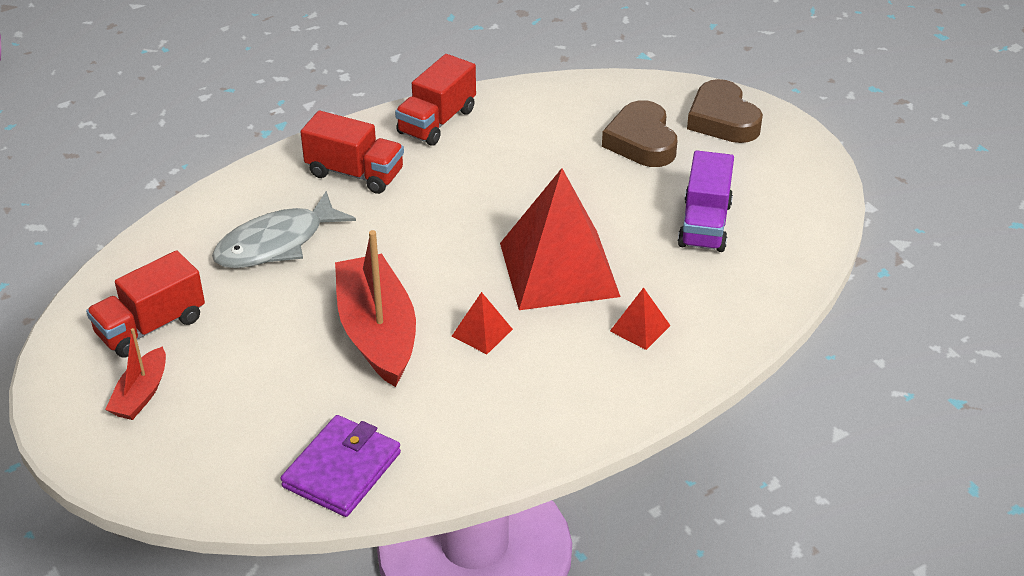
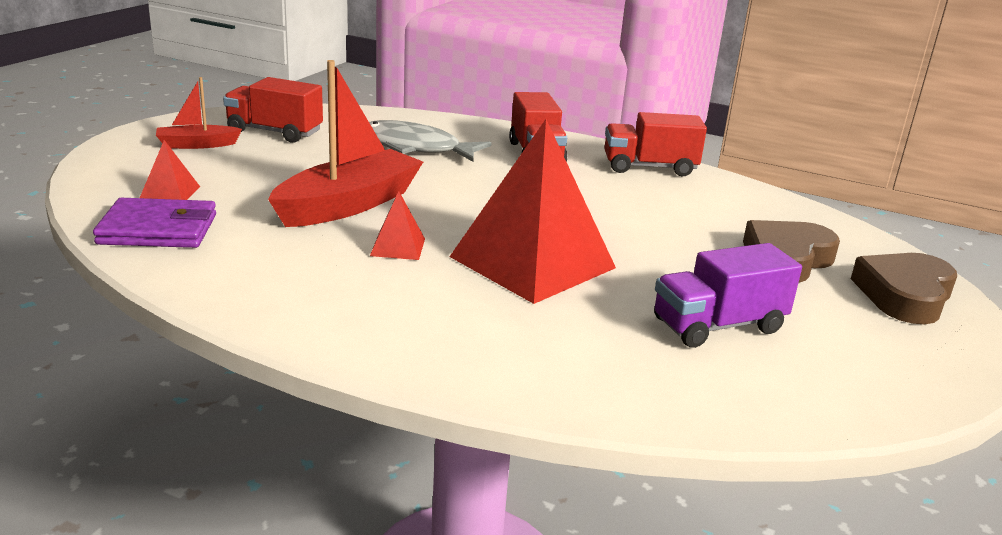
camera: 55 degrees right, 15 degrees down
(640, 328) = (498, 326): red pyramid -> red pyramid (170, 193)

